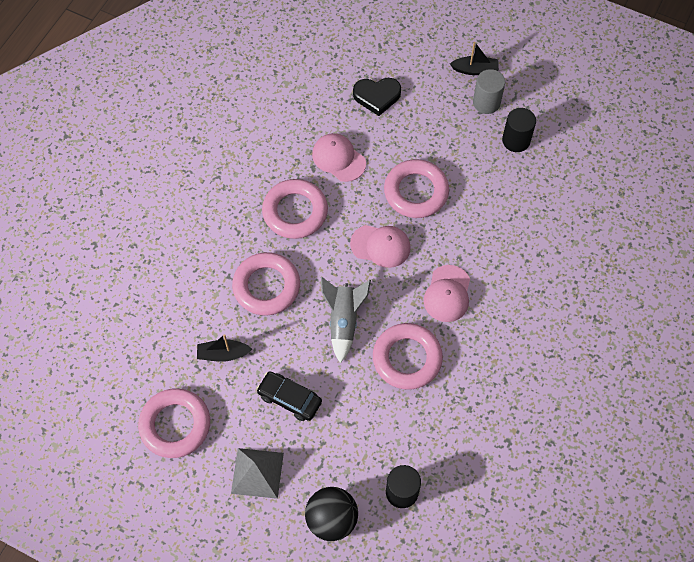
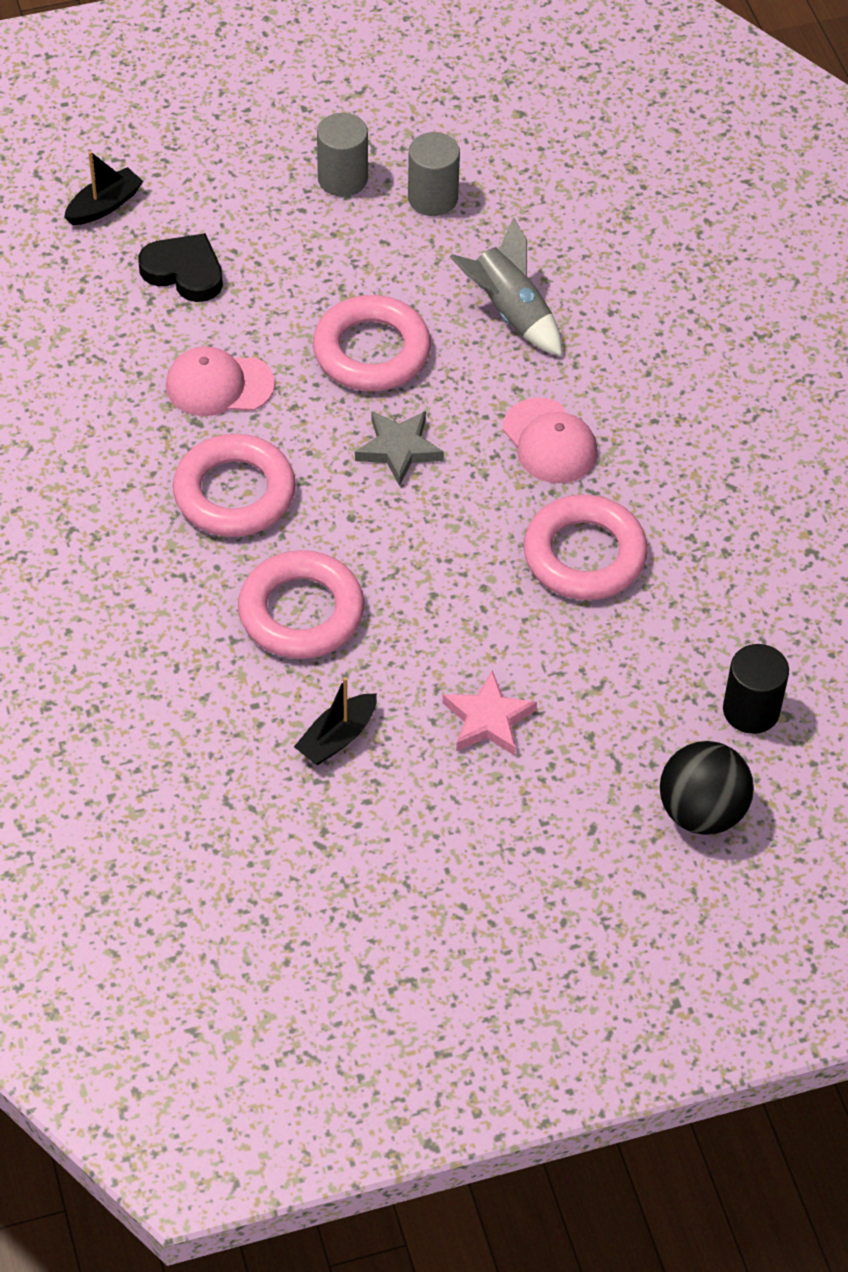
camera: 45 degrees left, 10 degrees down
(175, 425) = (372, 873): pink ring -> none
(257, 473) = (547, 838): grey pyramid -> none
(289, 398) = (488, 719): black car -> pink star
(343, 321) = (453, 574): grey rocket -> grey rocket (510, 312)
(377, 96) = (184, 272): black heart -> black heart turned 105 degrees counterclockwise
(380, 246) = (399, 449): pink cap -> grey star
(475, 70) = (282, 149): black boat -> black boat (104, 205)
(516, 140) = (432, 198): black cylinder -> grey cylinder

